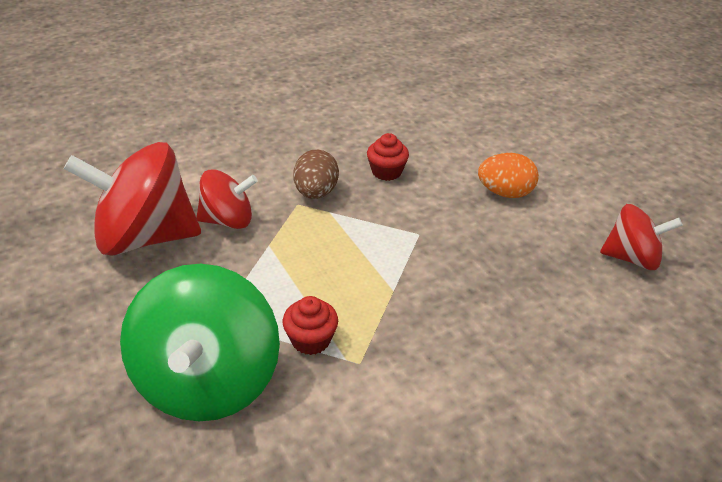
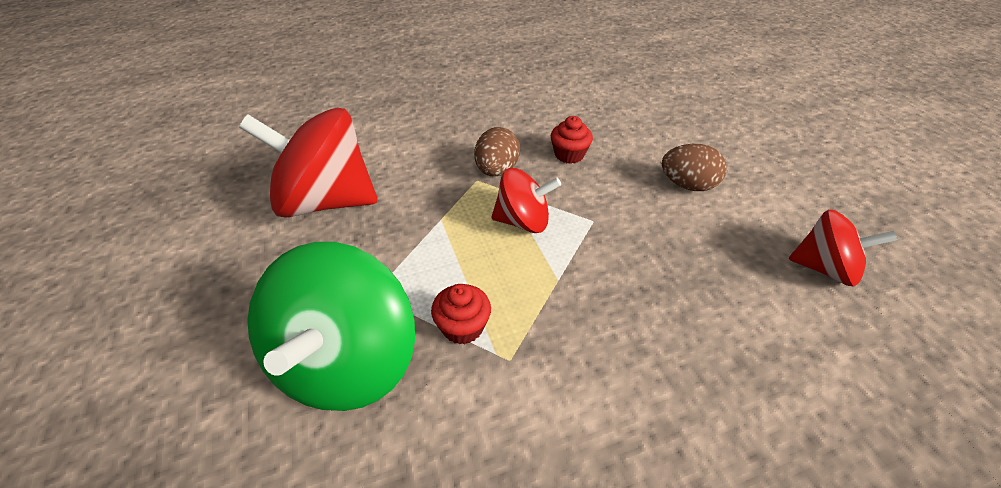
camera: 10 degrees right, 5 degrees up
(228, 220) = (407, 191): red spinning top -> red spinning top (523, 221)
(505, 193) = (687, 185): orange egg -> brown egg

